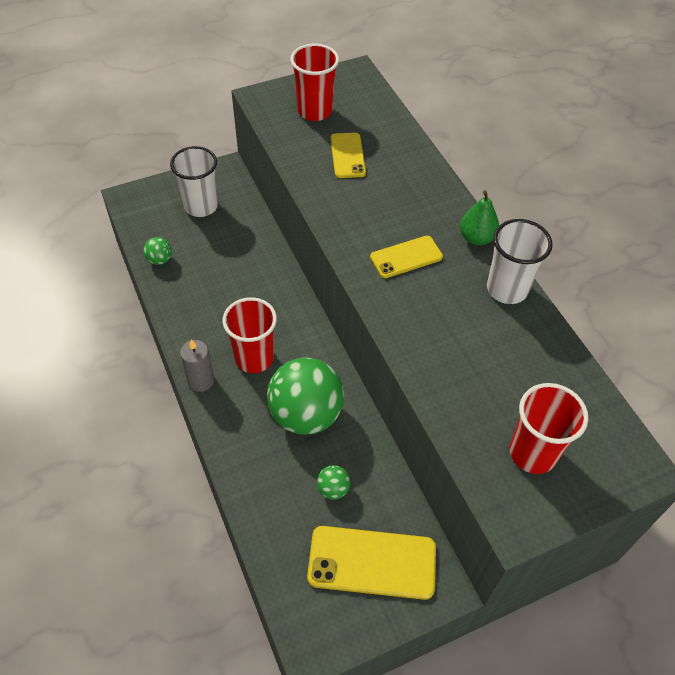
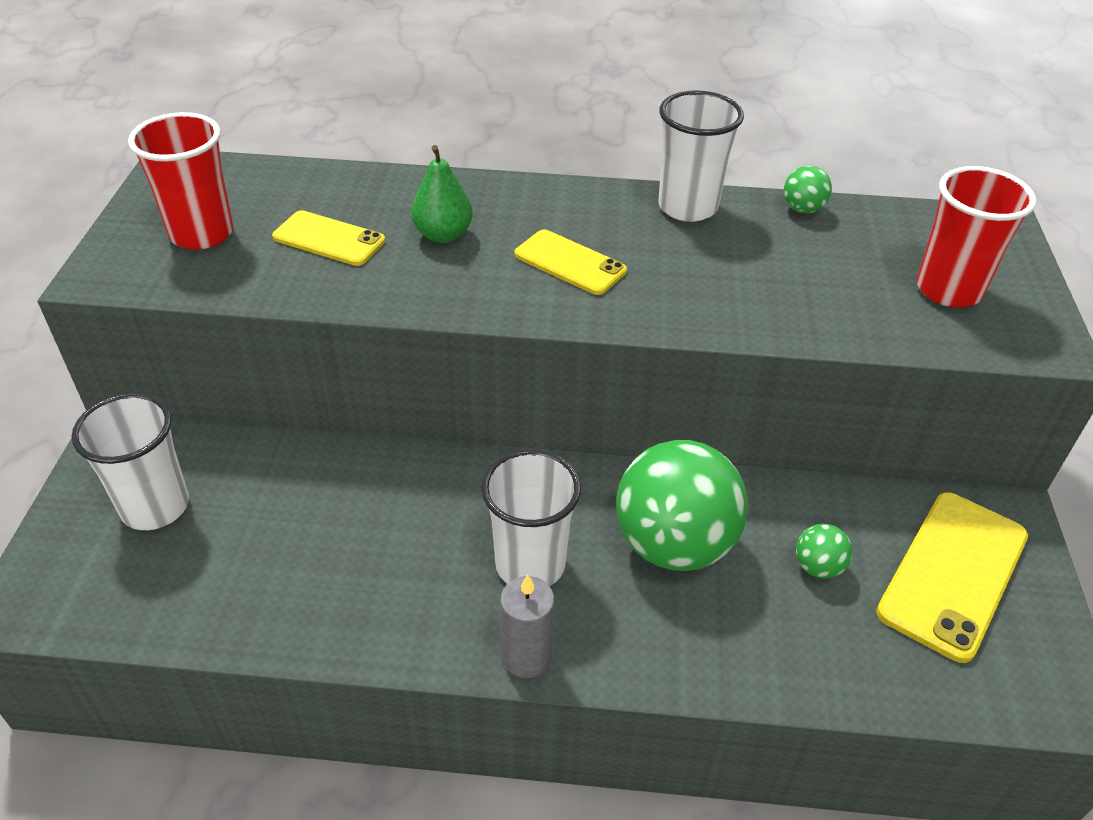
camera: 60 degrees left, 10 degrees down
(159, 260) = (217, 614): green ball -> green ball (802, 209)
(254, 358) = (530, 564): red cup -> white cup
(406, 257) = (569, 263): yellow phone -> yellow phone turned 60 degrees counterclockwise
(476, 238) = (586, 195): green pear -> green pear (443, 235)

